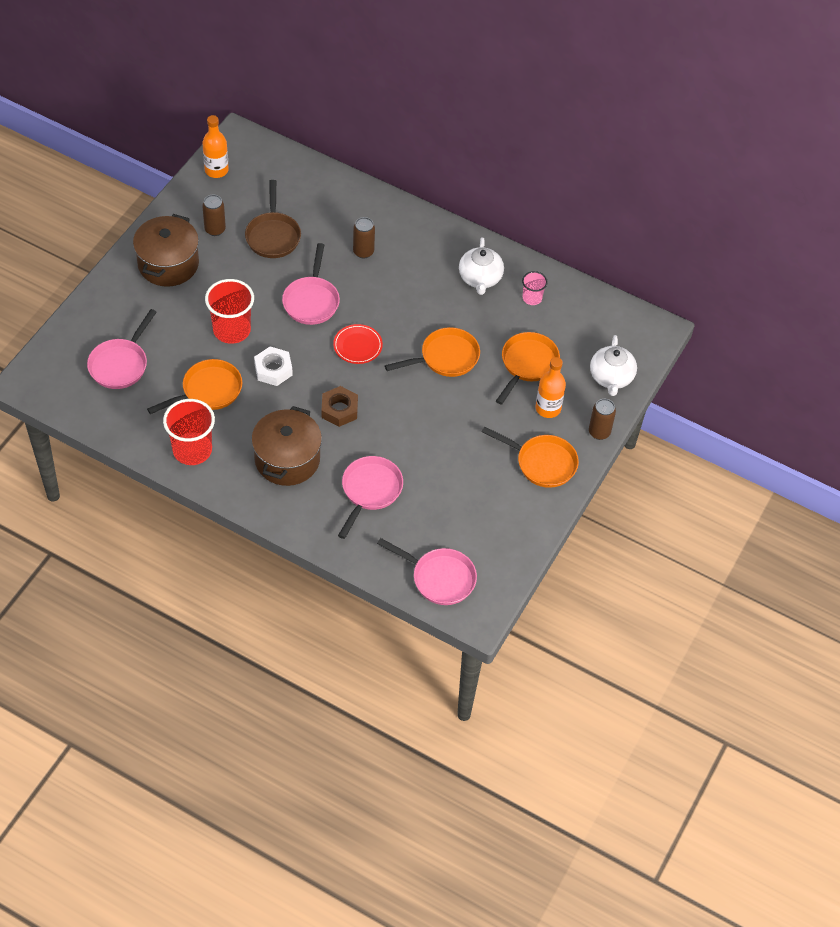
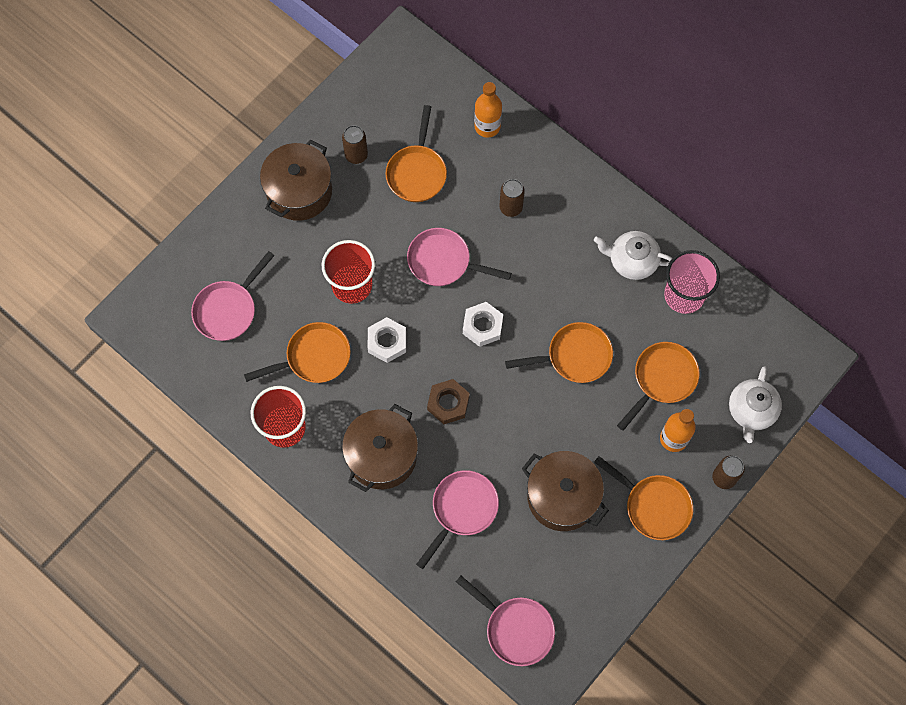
camera: 15 degrees right, 15 degrees up
(216, 170) = (371, 79): orange bottle -> orange bottle (487, 126)
(273, 236) = (417, 172): brown pan -> orange pan
(311, 301) = (443, 262): pink pan -> pink pan turned 90 degrees clockwise
(357, 346) = (482, 326): red plate -> white nut
(459, 468) = (562, 497): none -> brown pot
(480, 278) = (632, 261): white teapot -> white teapot turned 90 degrees clockwise
(532, 298) = (684, 295): pink cup -> pink cup, size x1.86

